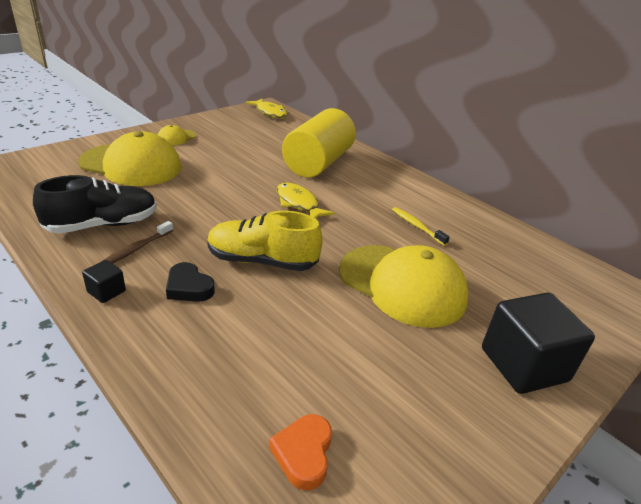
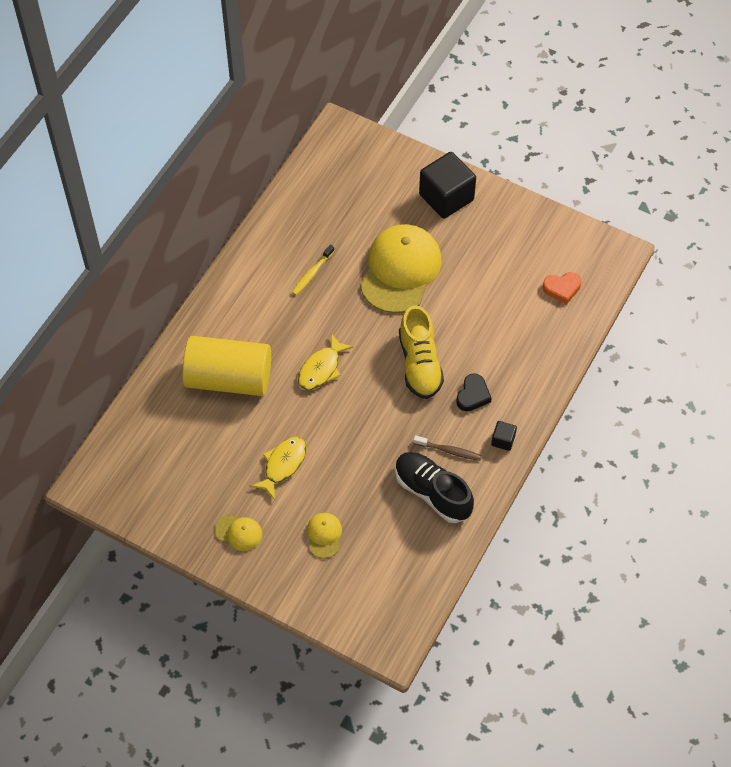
camera: 105 degrees left, 25 degrees up
(131, 165) = (324, 535): yellow cap -> yellow cap, size x0.44
(270, 113) = (108, 473): yellow fish -> yellow fish (283, 465)

